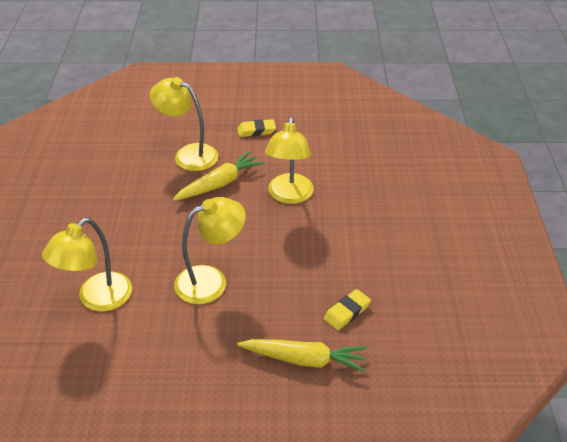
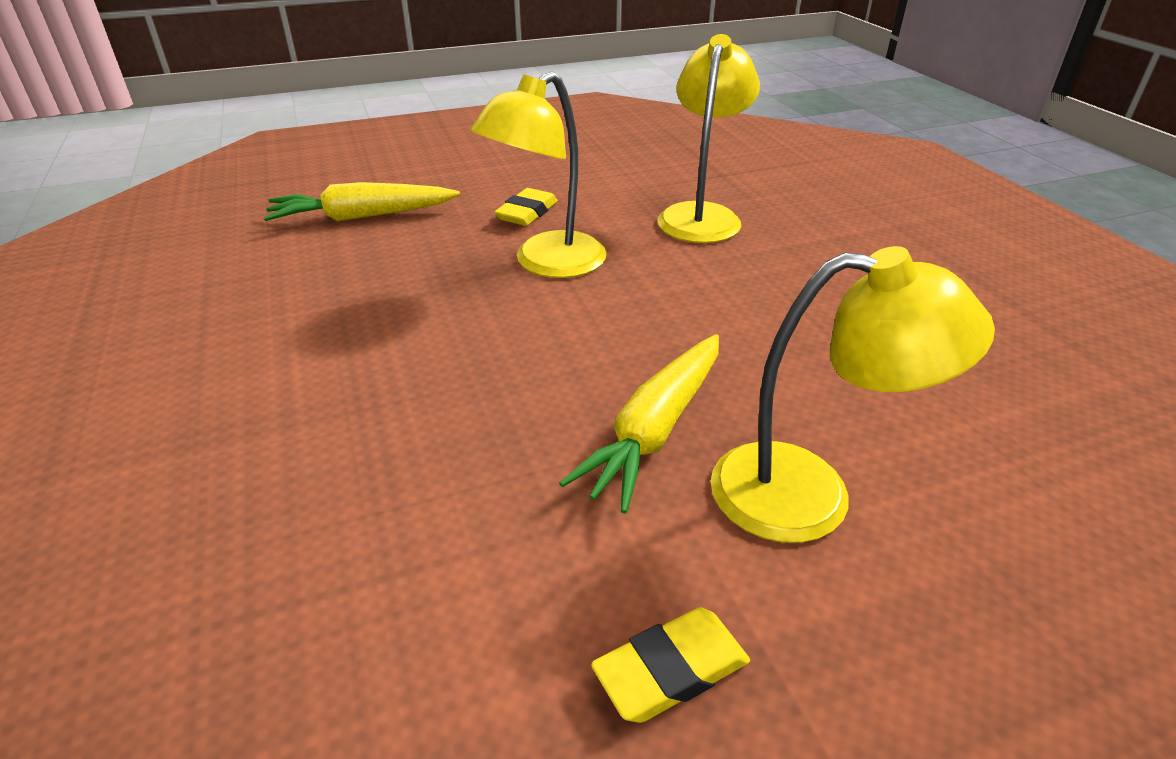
camera: 160 degrees right, 5 degrees down
(289, 196) = (457, 442): yellow lamp -> none
(347, 312) = (297, 270): yellow eraser -> yellow eraser (527, 213)

